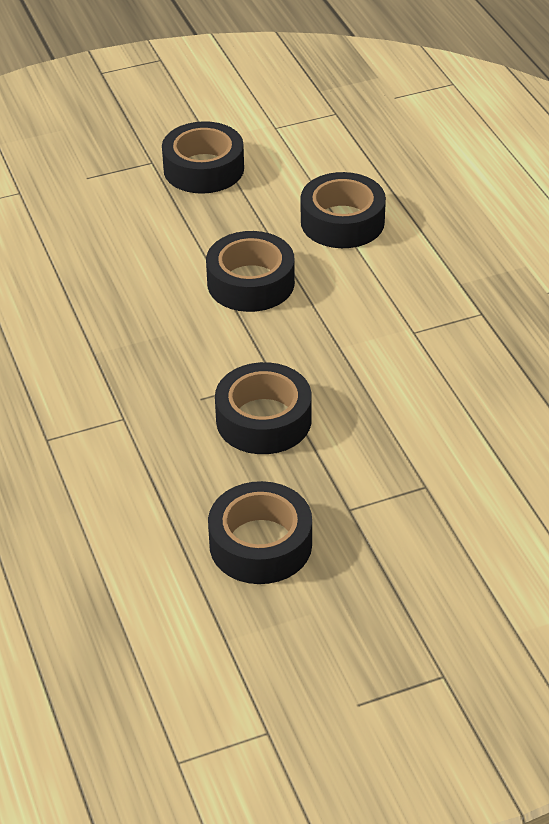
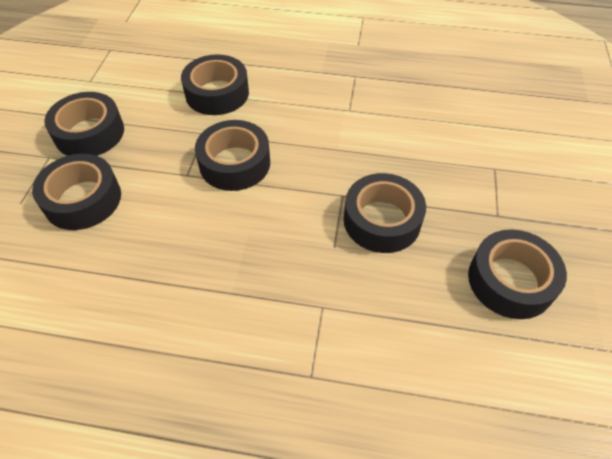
camera: 60 degrees left, 10 degrees up
(121, 211) = (83, 199): none -> black tape

